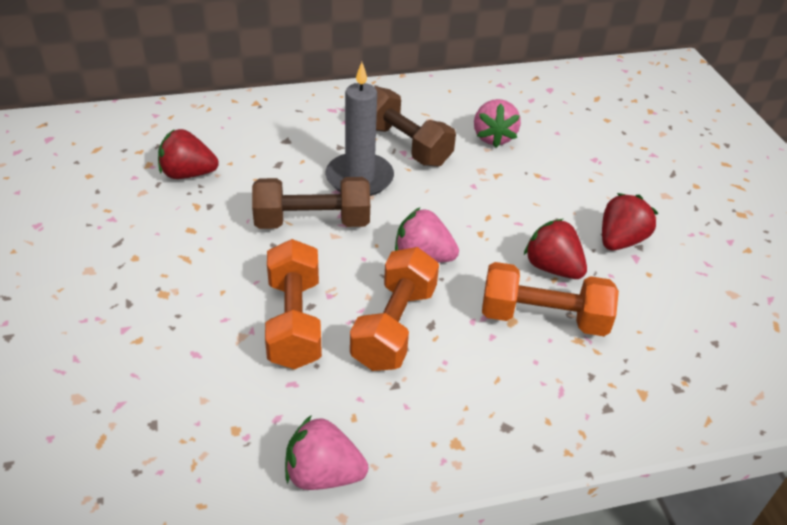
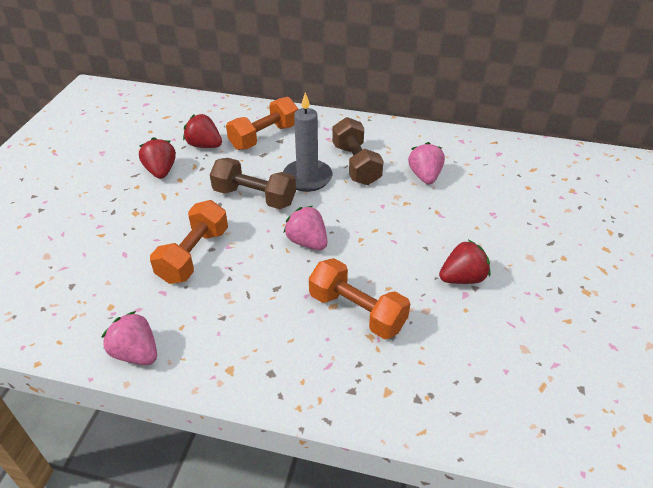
camera: 30 degrees right, 0 degrees up
(394, 326) = (251, 280): orange dumbbell -> orange dumbbell (264, 137)
(493, 137) = (425, 176): pink strawberry -> pink strawberry turned 150 degrees clockwise
(552, 268) = (393, 280): red strawberry -> red strawberry (161, 171)

